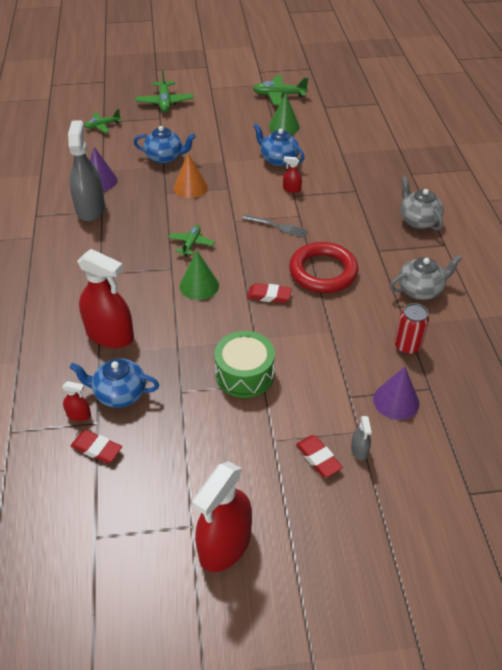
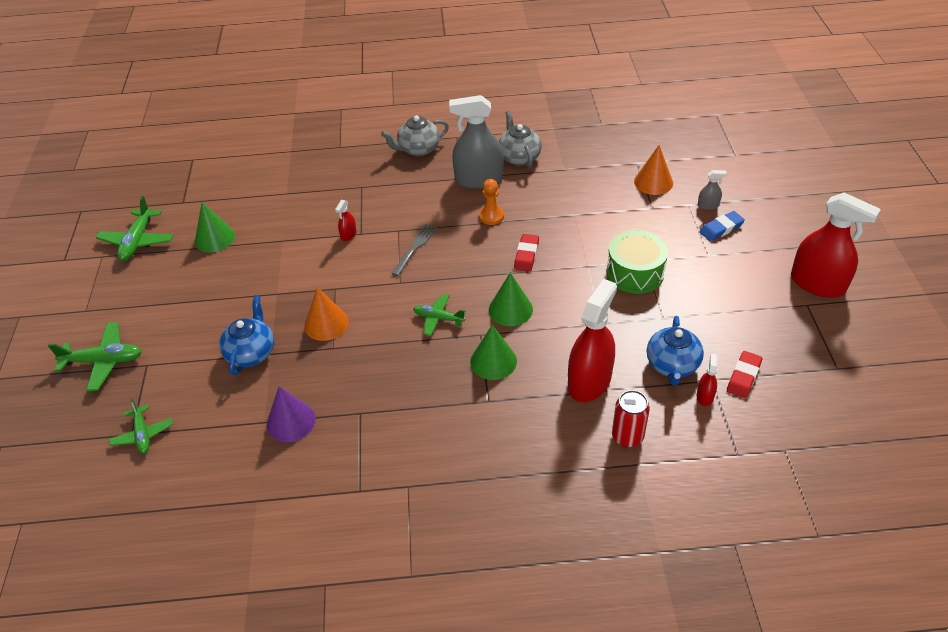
camera: 85 degrees left, 0 degrees up
(90, 209) = (354, 426): grey spray bottle -> grey spray bottle (478, 180)
(141, 276) = (493, 361): none -> green cone
(278, 159) = (286, 244): blue teapot -> none
(318, 458) = (721, 229): red eraser -> blue eraser
(323, 271) = (491, 216): red ring -> orange pawn
(396, 401) = (653, 182): purple cone -> orange cone
(407, 346) = (590, 171): red can -> red can (627, 436)

